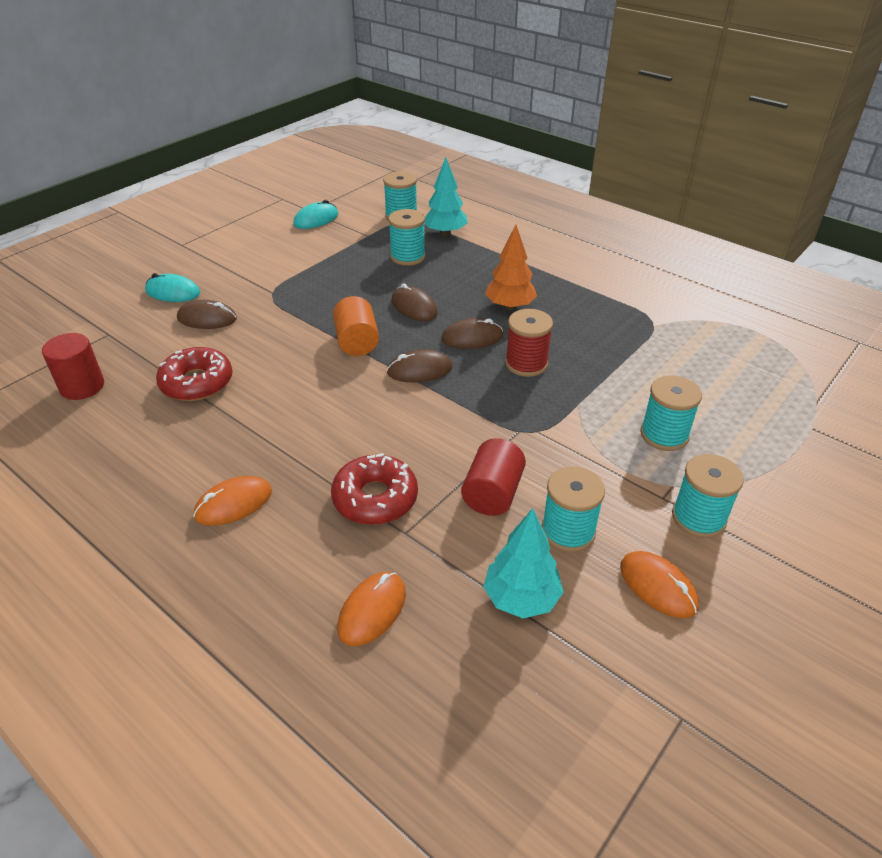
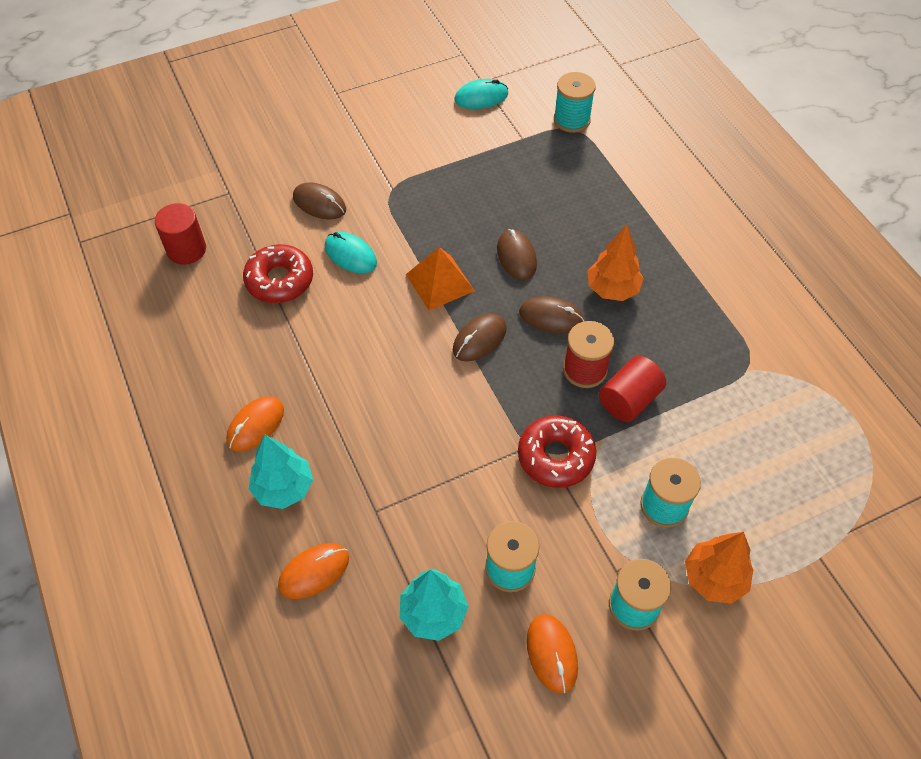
camera: 25 degrees right, 15 degrees up
(173, 292) = (303, 157): turquoise mouse -> turquoise mouse (350, 255)
(233, 504) = (255, 425): orange mouse -> orange mouse turned 45 degrees counterclockwise
(357, 342) = (440, 282): orange cylinder -> orange pyramid
(375, 498) = (368, 467): red donut -> red donut (555, 457)
(408, 257) = (547, 183): turquoise spool -> none
(419, 370) = (479, 339): brown mouse -> brown mouse turned 60 degrees counterclockwise
(445, 233) = (604, 161): turquoise tree -> turquoise tree (283, 488)
(492, 493) = (468, 503): red cylinder -> red cylinder (629, 400)
(746, 472) = (714, 578): none -> orange tree

